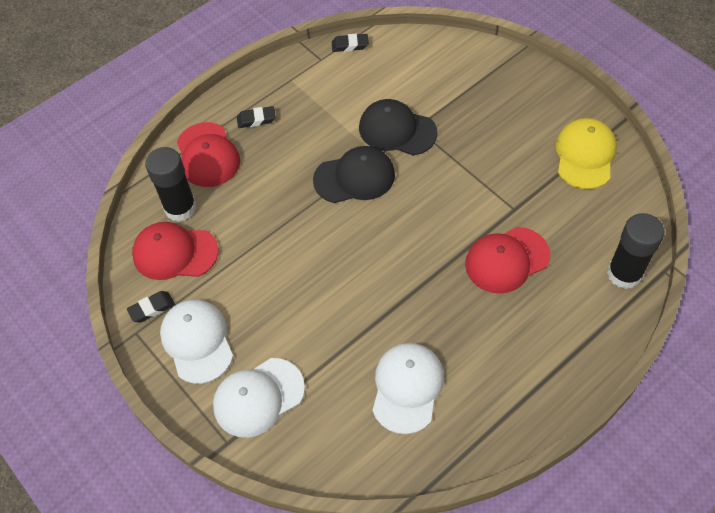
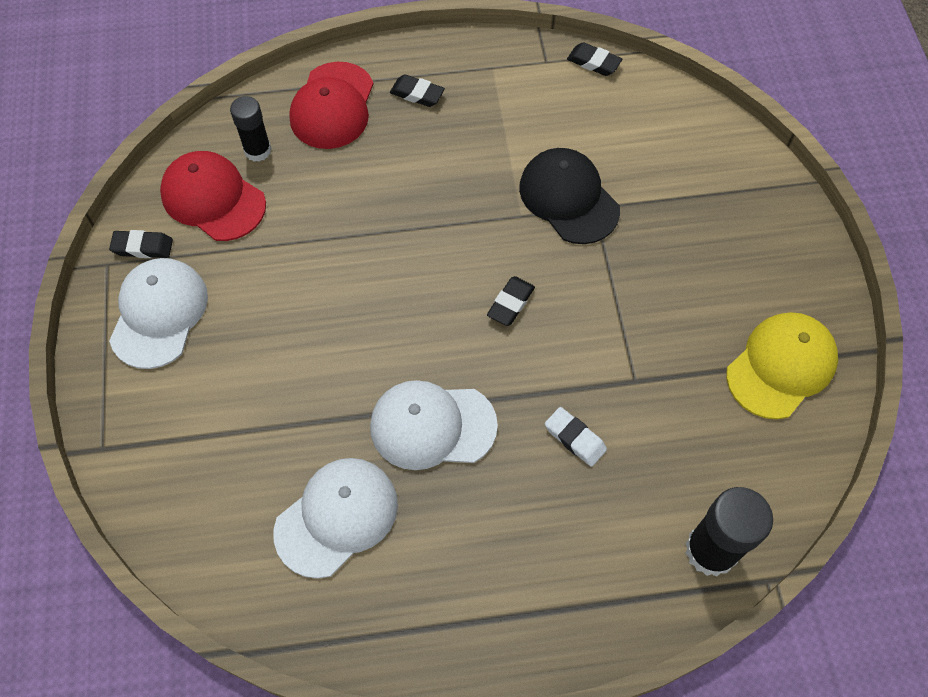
camera: 30 degrees right, 5 degrees up
(180, 208) = (258, 150): black glue stick -> black glue stick, size x0.64
(258, 397) = (171, 419): white cap -> white cap (432, 426)
(354, 177) = (474, 227): black cap -> none
(411, 208) = (510, 303): none -> black eraser
(506, 260) = (575, 438): red cap -> white eraser

